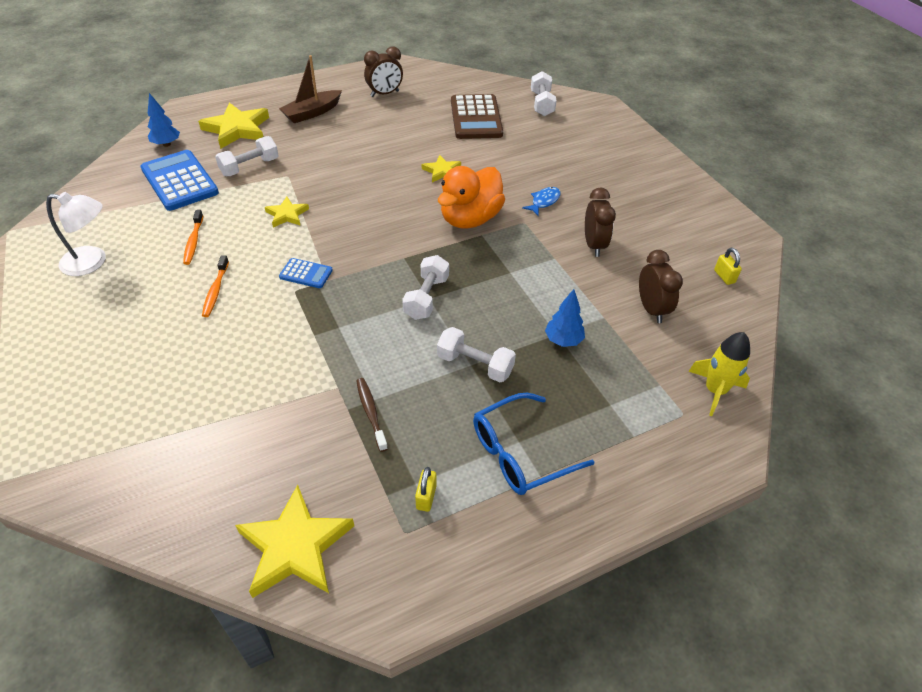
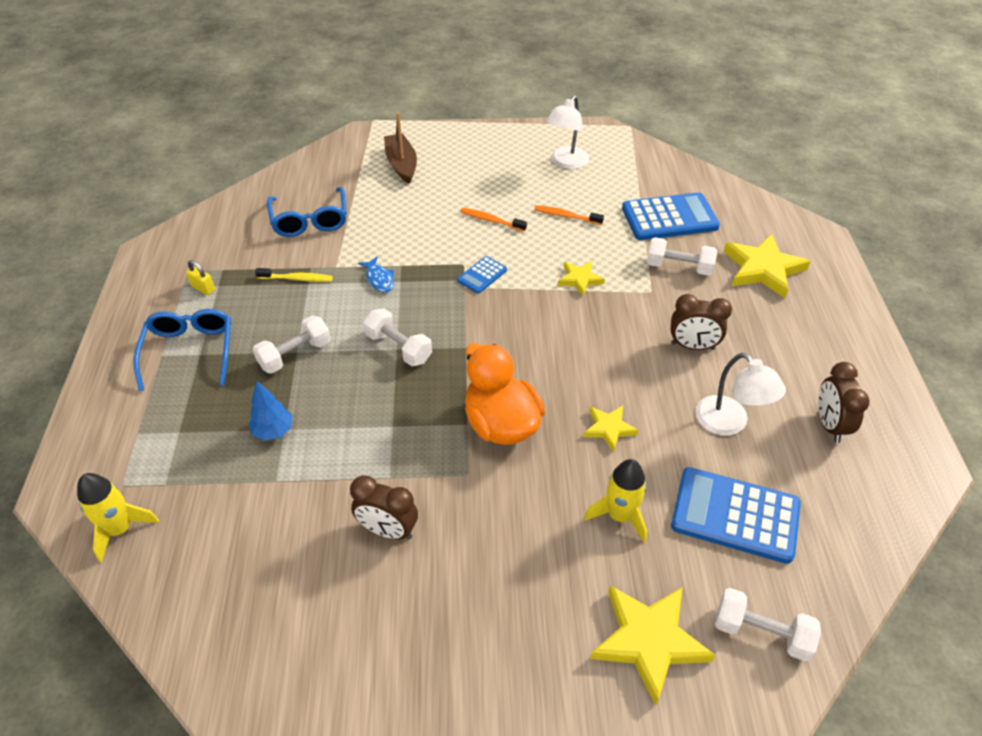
camera: 115 degrees right, 0 degrees up
(166, 144) = (743, 216): blue tree -> none
(250, 167) = (679, 267): white dumbbell -> white dumbbell turned 60 degrees counterclockwise
(262, 449) = (310, 221): none -> blue glasses
(295, 547) = (225, 222): yellow star -> yellow star (648, 641)
(312, 113) = (788, 338): brown boat -> brown boat (401, 164)
(371, 413) = (297, 279): brown toothbrush -> yellow toothbrush
(406, 127) = (729, 423): none -> white lamp
(476, 118) = (735, 515): brown calculator -> blue calculator
(507, 156) = (619, 516): none -> yellow rocket
(544, 201) = (498, 514): blue fish -> blue fish (379, 279)
(651, 309) = (254, 534): brown clock -> brown clock (692, 346)
(724, 276) = (244, 655): yellow padlock -> none

